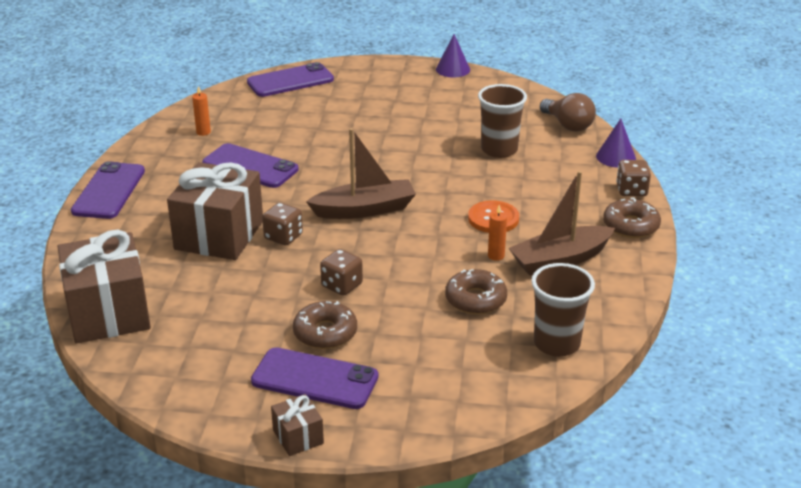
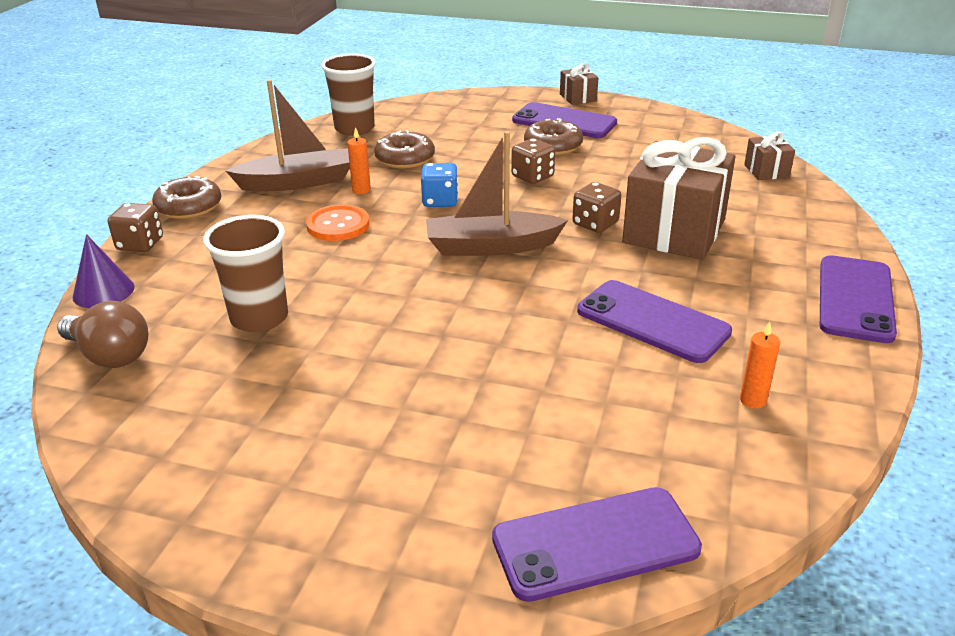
camera: 170 degrees left, 0 degrees up
(108, 313) = (766, 171): brown gift -> brown gift, size x0.45
(420, 249) = (440, 201): none -> blue dice
(453, 69) = (200, 544): purple cone -> none
(568, 125) = (110, 355): brown light bulb -> brown light bulb turned 150 degrees clockwise

